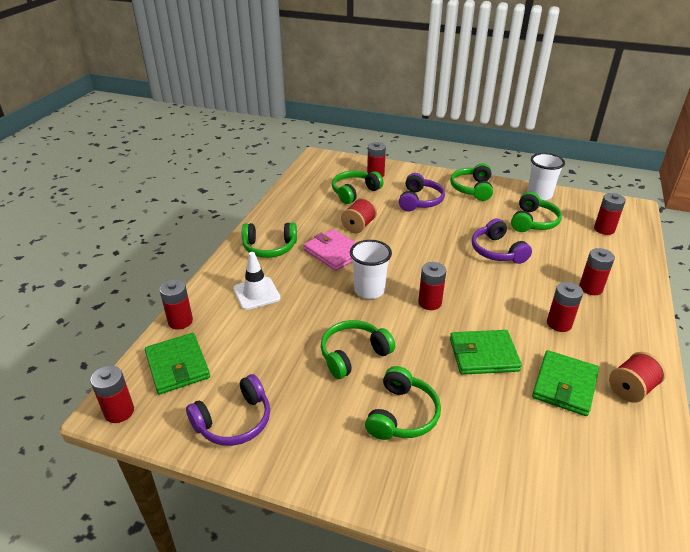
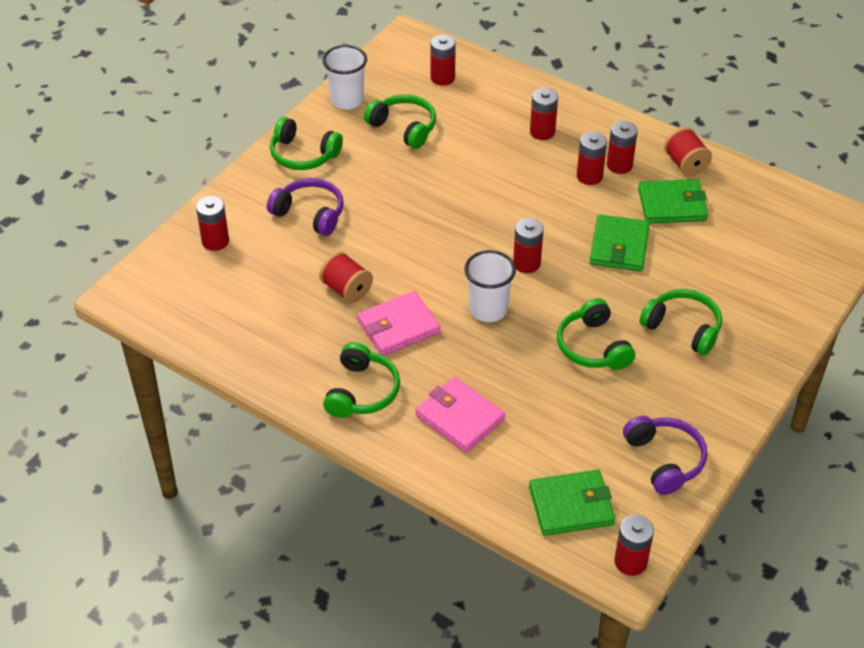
camera: 75 degrees left, 10 degrees up
(180, 321) = (491, 500): red battery -> red battery (619, 165)
(256, 293) = (459, 418): white traffic cone -> pink wallet
(354, 192) = (255, 275): green headphones -> none
(497, 251) = (451, 179): purple headphones -> none
(564, 385) = (672, 205): green wallet -> green wallet turned 45 degrees counterclockwise

